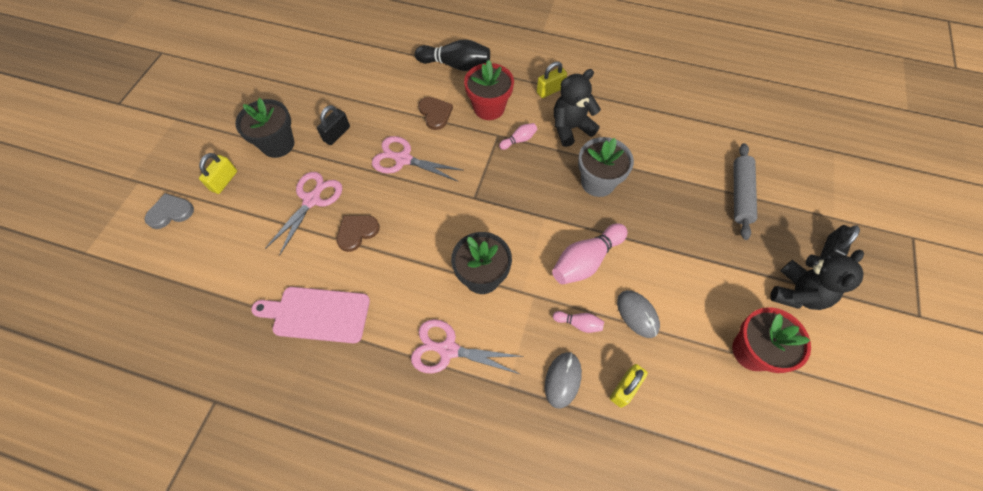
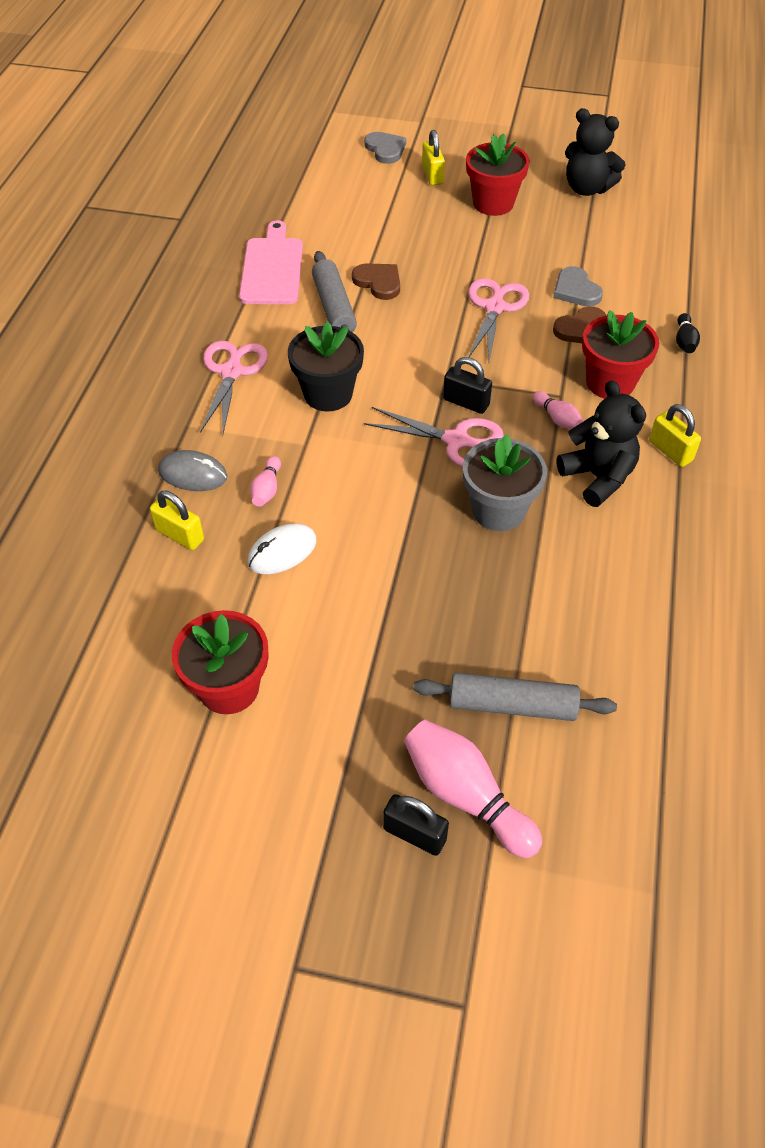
camera: 85 degrees right, 10 degrees down
(224, 181) = (432, 175): yellow padlock -> yellow padlock turned 60 degrees clockwise
(278, 144) = (493, 203): black flower pot -> red flower pot
(312, 200) = (418, 242): pink scissors -> pink scissors (457, 441)
(337, 134) = (521, 246): black padlock -> black padlock (466, 402)
(381, 267) = (334, 307): none -> grey rolling pin
(394, 110) = (576, 290): none -> grey heart
(456, 65) = (684, 341): black bowling pin -> black bowling pin, size x0.50
(586, 261) = (361, 496): pink bowling pin -> pink bowling pin (465, 795)
(637, 314) = (282, 552): grey mouse -> white mouse
(797, 293) = (327, 765): black teddy bear -> black teddy bear (587, 189)

